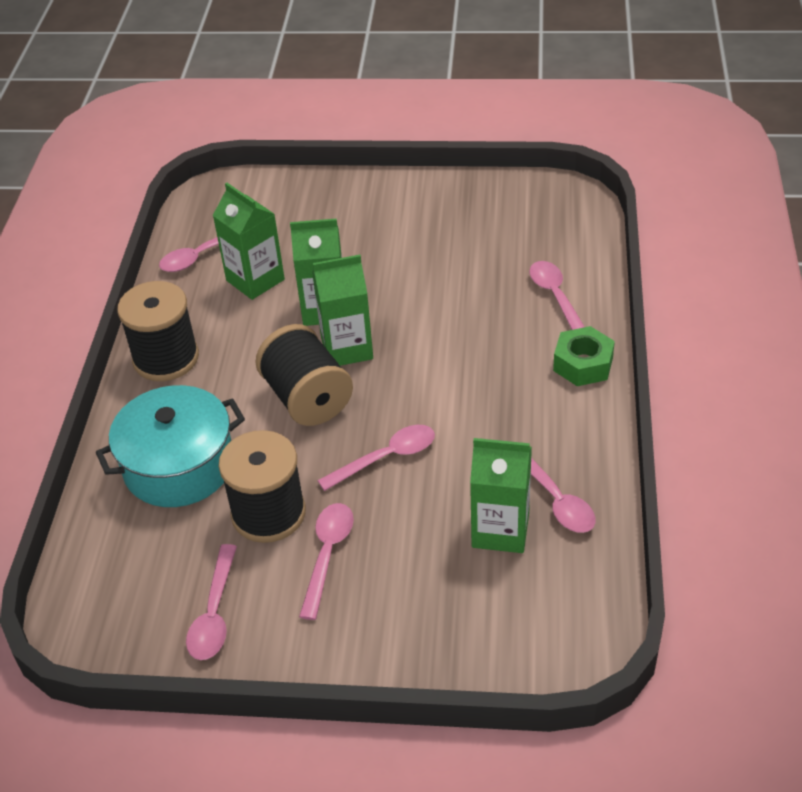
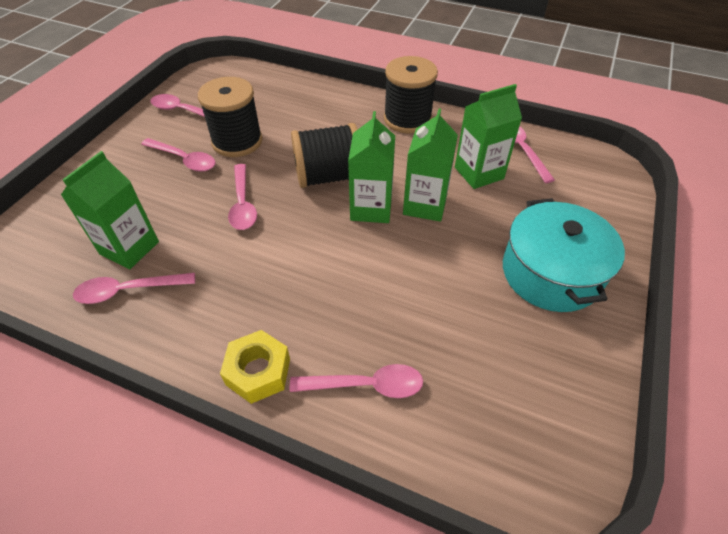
camera: 105 degrees right, 5 degrees up
(179, 465) = (304, 113): turquoise pot -> turquoise pot (551, 273)
(583, 364) = (258, 372): green nut -> yellow nut

